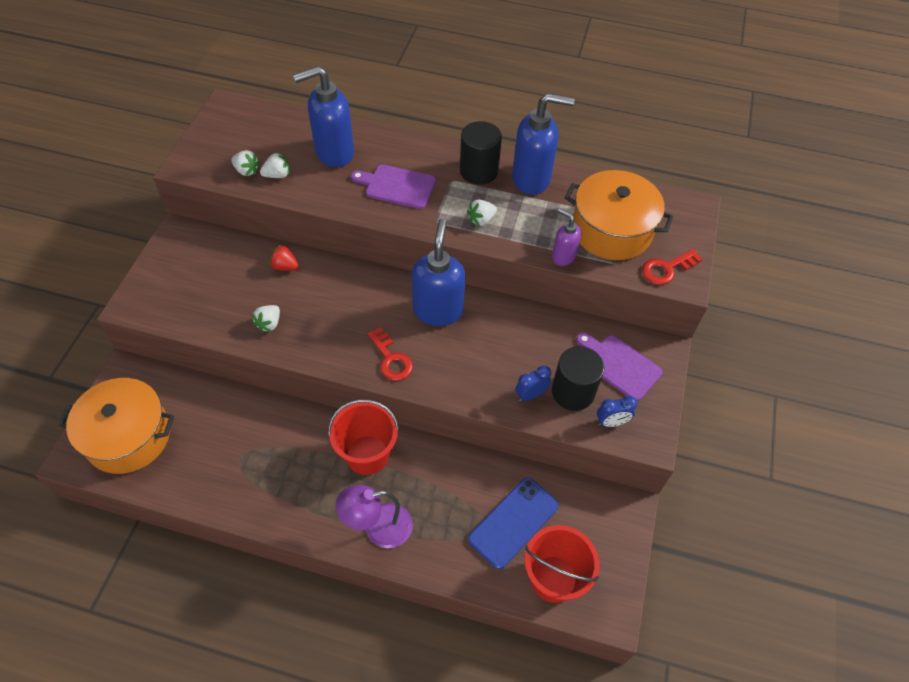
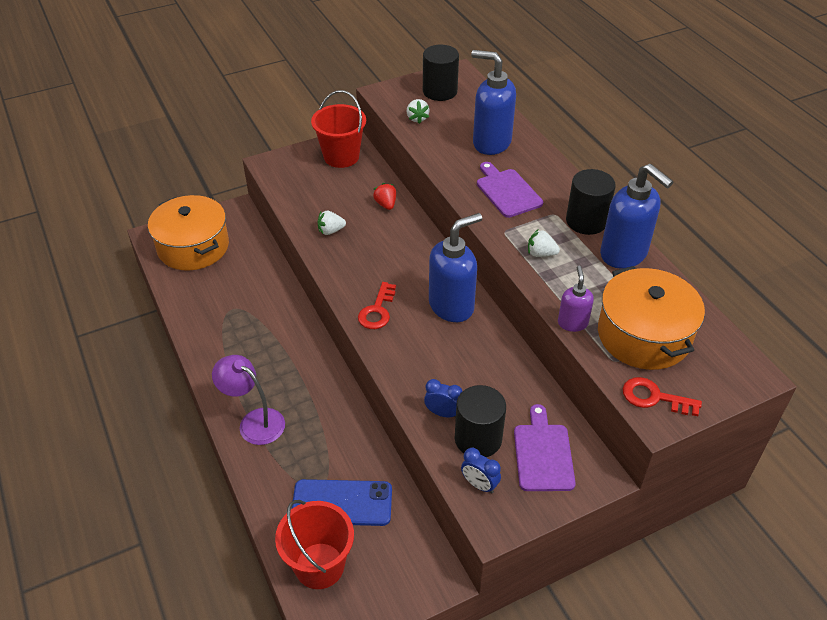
camera: 50 degrees right, 10 degrees down
(233, 133) = (440, 91): none -> black cylinder
(277, 175) = (433, 133): white strawberry -> none
(367, 455) = (306, 372): red bucket -> red bucket (341, 156)

